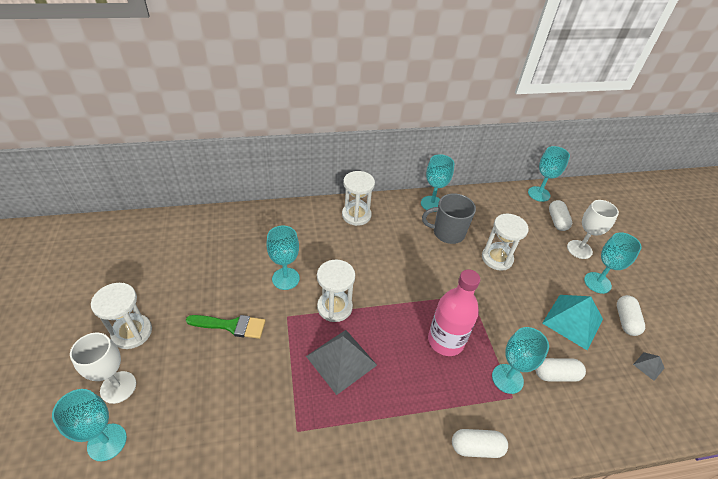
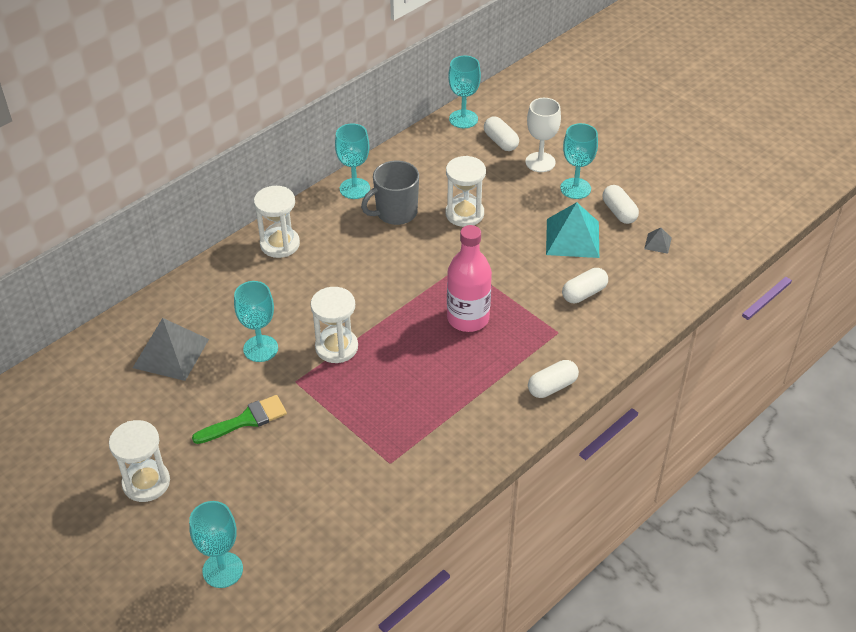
camera: 30 degrees left, 0 degrees up
(118, 387) = (185, 529): white goblet -> none
(341, 360) = (383, 388): grey pyramid -> grey pyramid (171, 353)
(507, 378) = (544, 320): turquoise goblet -> none

